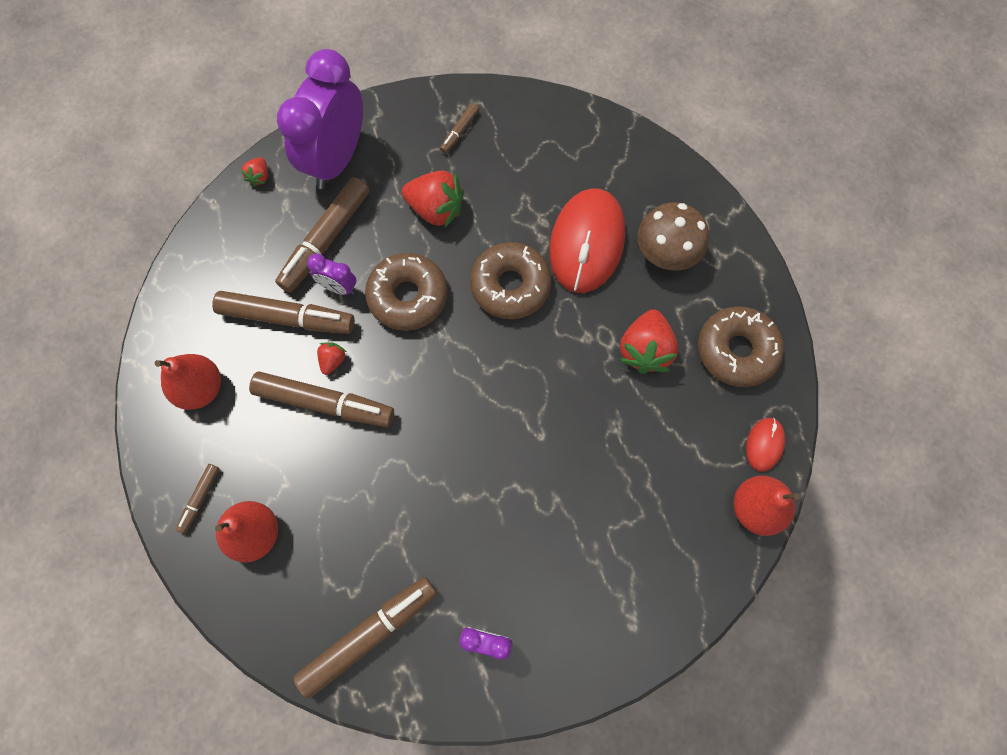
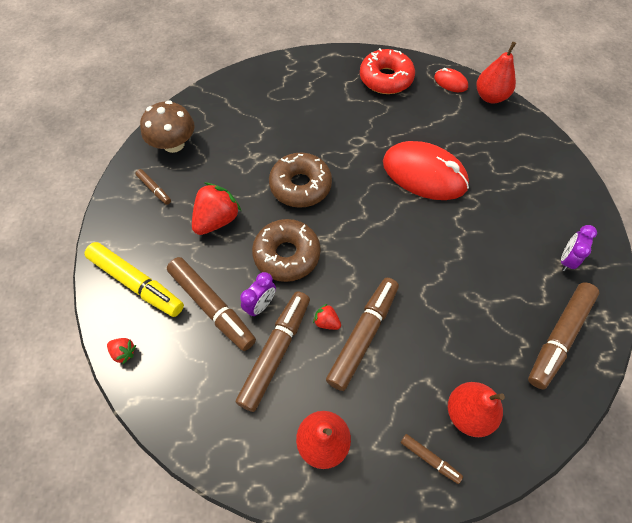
camera: 75 degrees left, 10 degrees down
(337, 159) = (137, 283): purple clock -> yellow marker
(369, 635) = (559, 337): brown marker -> brown marker turned 120 degrees counterclockwise
(586, 242) = (282, 134): red mouse -> red mouse (424, 174)
(645, 350) = (373, 122): red strawberry -> none
(666, 253) = (306, 94): brown mushroom -> brown mushroom (174, 144)
(736, 351) = (386, 79): brown donut -> red donut

